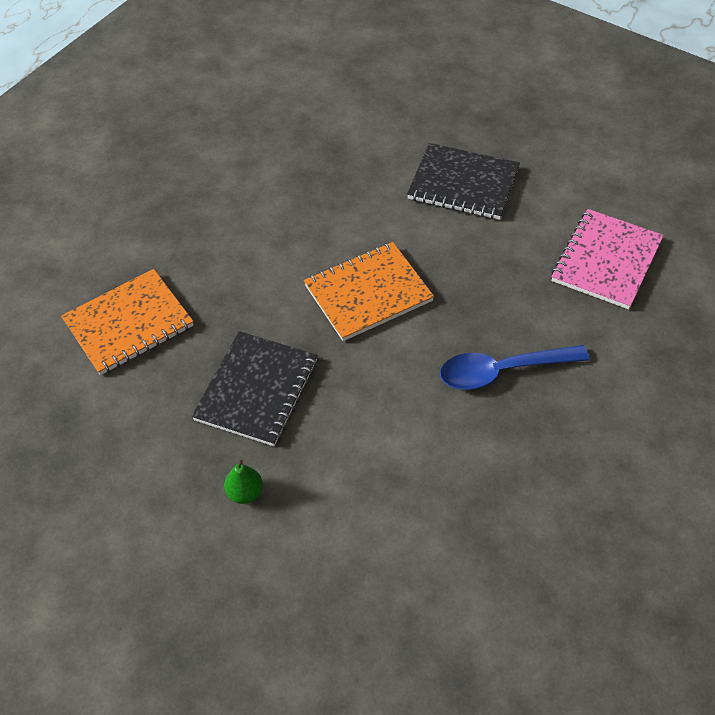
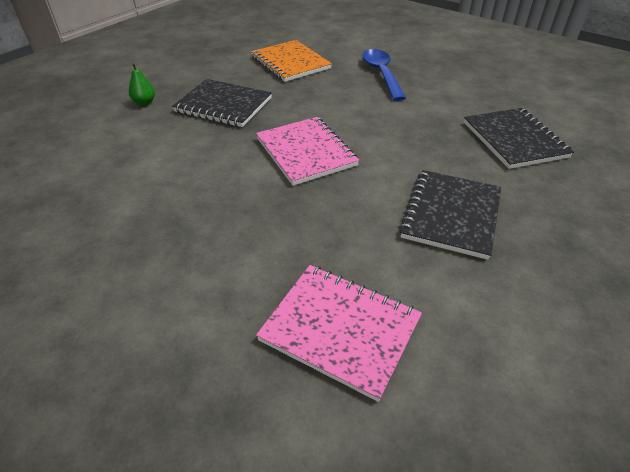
camera: 90 degrees right, 10 degrees down
(337, 123) = (514, 140): none -> black notebook
(368, 293) = (306, 152): orange notebook -> pink notebook
(502, 371) = (201, 225): blue spoon -> blue spoon (381, 74)

